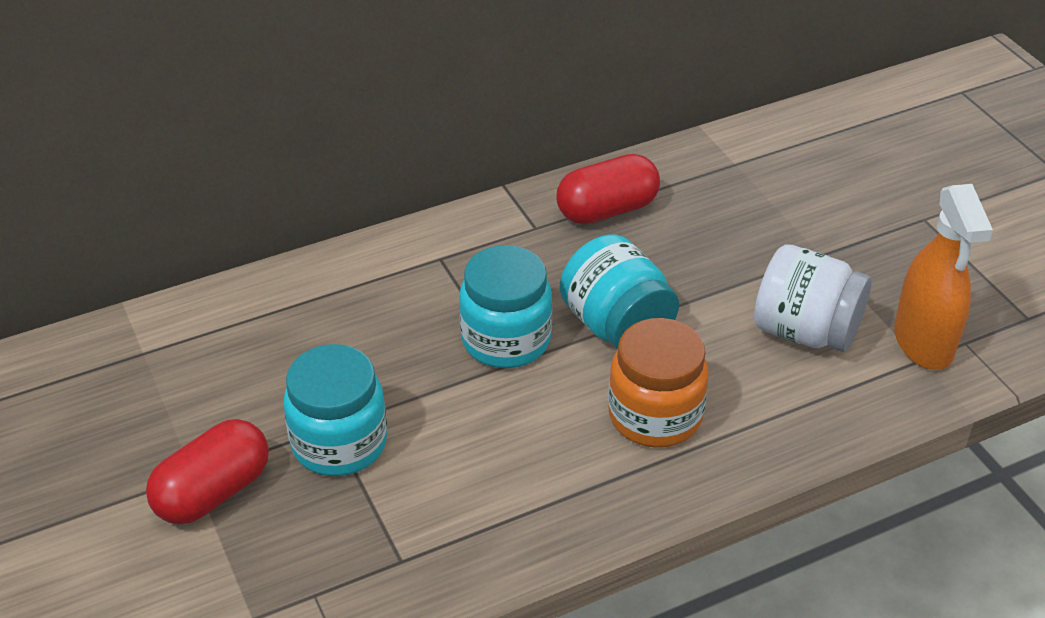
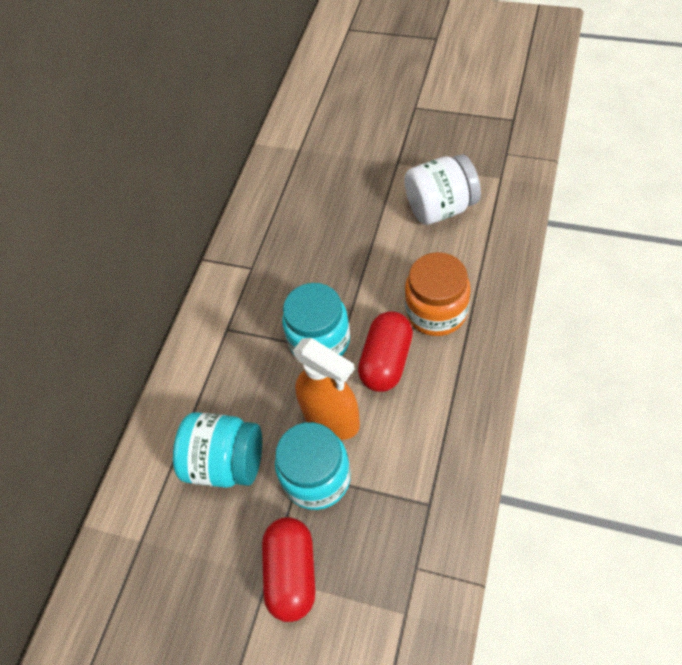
camera: 40 degrees left, 15 degrees up
(607, 210) = (273, 227): red capsule -> red capsule (386, 361)
(617, 326) = (359, 283): turquoise jar -> turquoise jar (226, 462)
(923, 343) = (491, 168): orange spray bottle -> orange spray bottle (331, 418)

